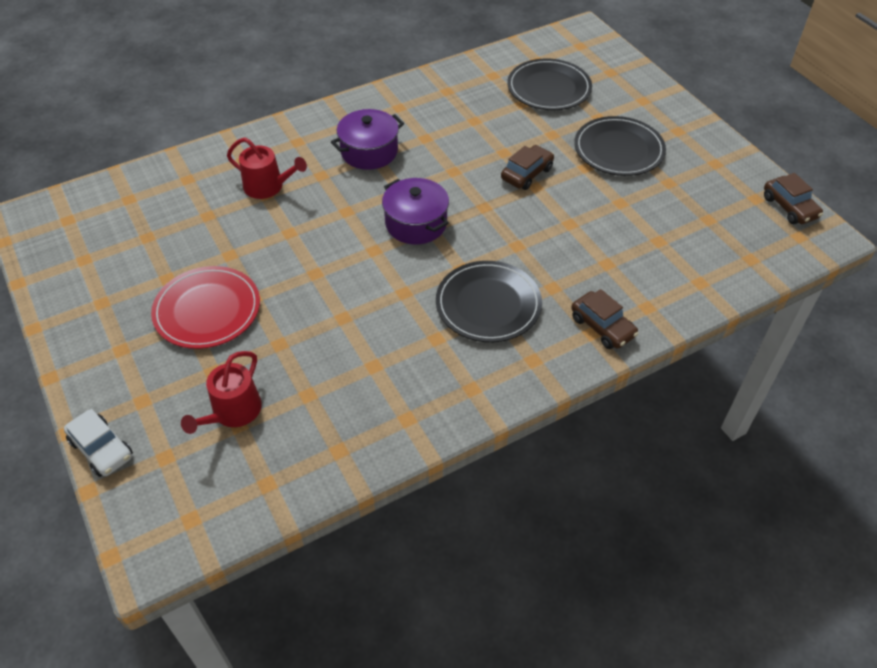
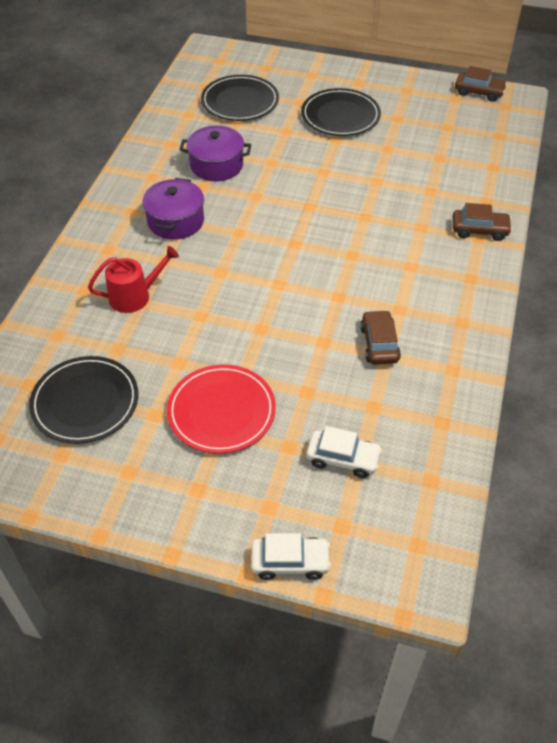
camera: 45 degrees left, 0 degrees up
(233, 412) = (343, 459): red watering can -> white car
(416, 223) = (281, 247): purple pot -> purple pot (216, 165)
(488, 304) = (400, 265): black plate -> black plate (85, 402)
(527, 174) = (306, 167): brown car -> brown car (379, 344)

